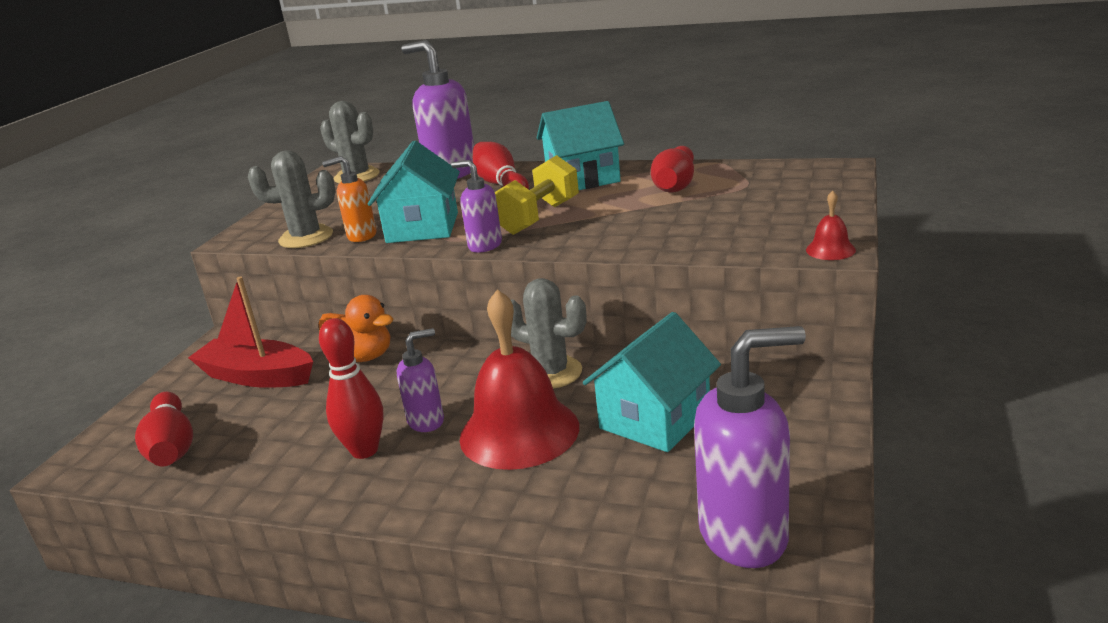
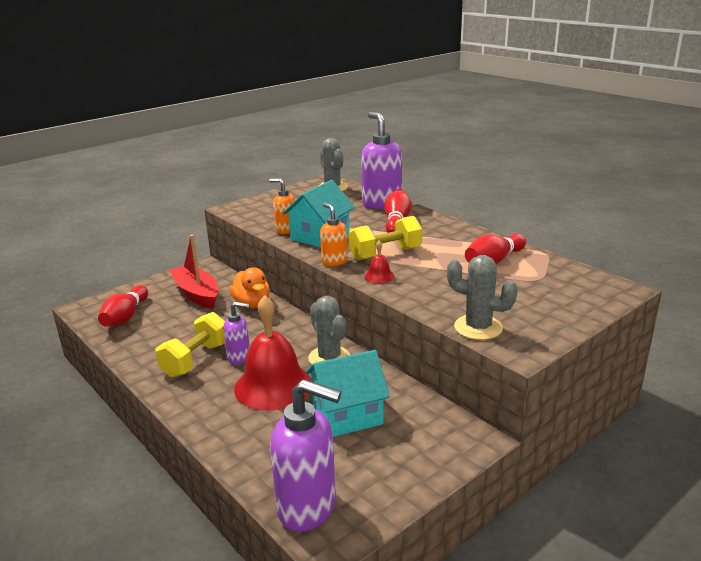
camera: 30 degrees right, 0 degrees up
(306, 237) = (260, 220): grey cactus -> grey cactus (478, 327)
(364, 450) = (196, 360): red bowling pin -> yellow dumbbell
(484, 245) = (334, 261): purple soap dispenser -> orange soap dispenser
(582, 179) = (446, 235): turquoise house -> none
(830, 250) = (519, 349): red bell -> red bell (379, 276)

